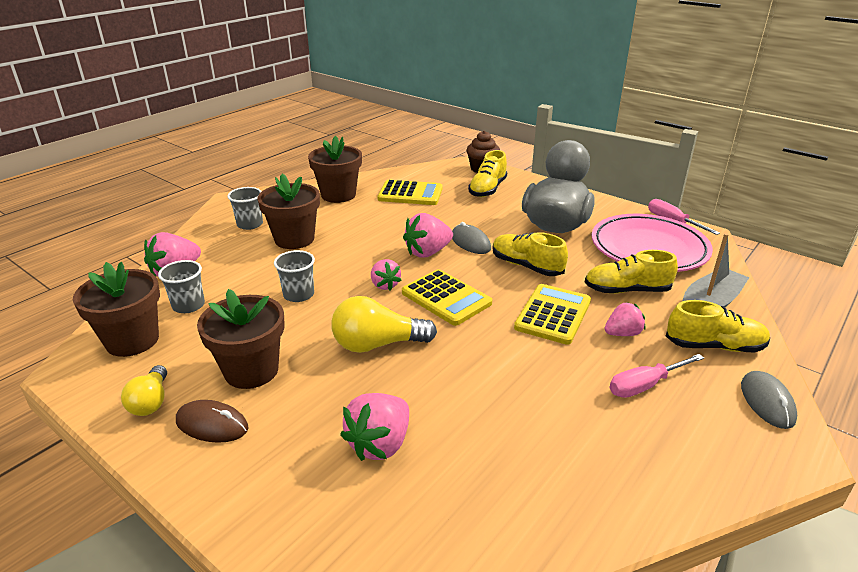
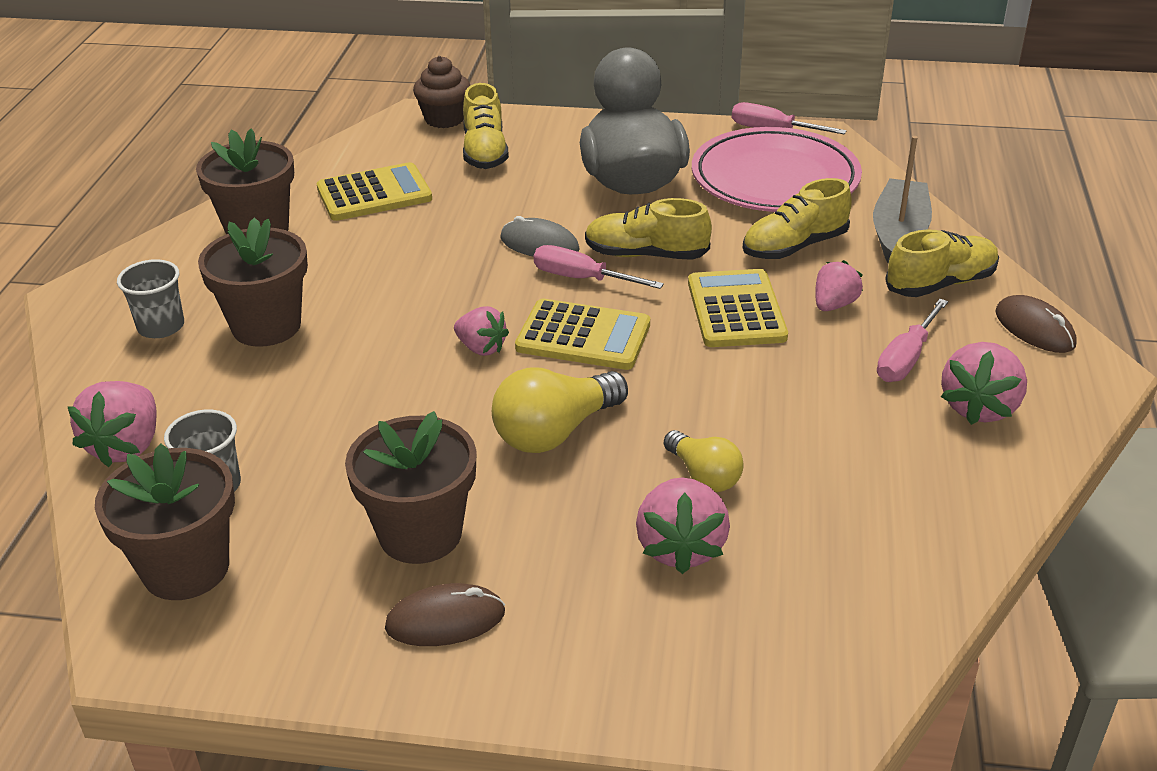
camera: 30 degrees left, 5 degrees up
(151, 402) = (323, 632): yellow light bulb -> yellow light bulb (703, 475)
(298, 295) = (370, 407): grey cup -> none
(427, 252) = (494, 279): pink strawberry -> pink strawberry (979, 407)
(476, 267) = (582, 279): none -> pink screwdriver
(767, 402) = (1034, 328): grey mouse -> brown mouse

